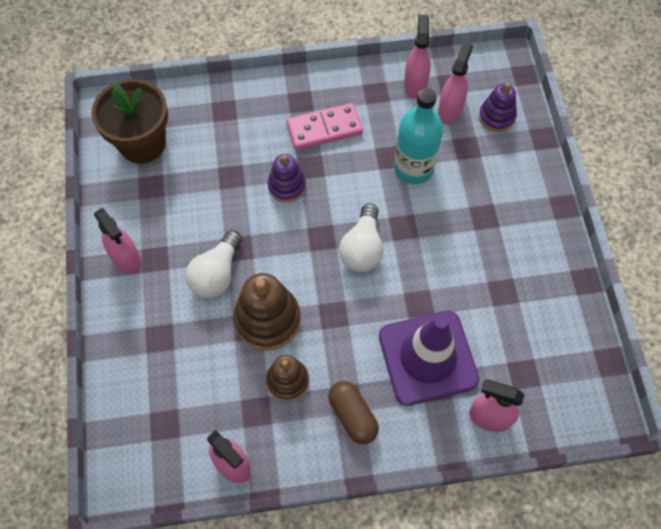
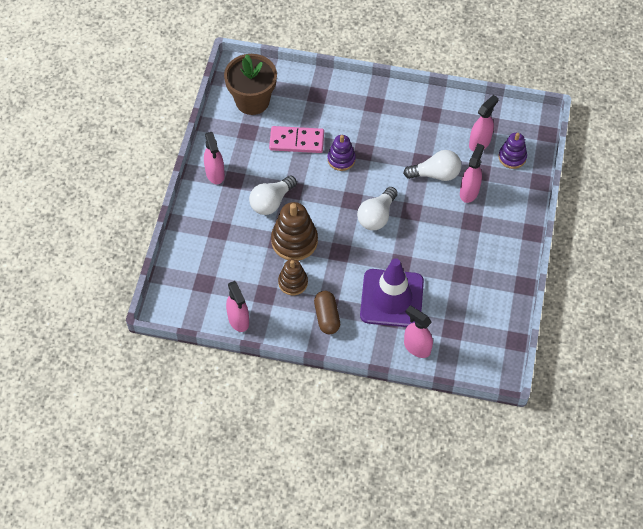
camera: 20 degrees right, 5 degrees down
(324, 129) = (383, 128): pink domino -> pink domino (296, 141)
(413, 168) = (435, 174): turquoise bottle -> white light bulb
(415, 85) = (462, 117): pink spray bottle -> pink spray bottle (469, 192)

